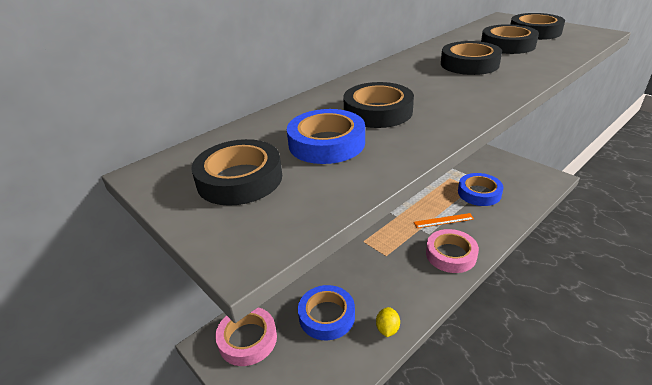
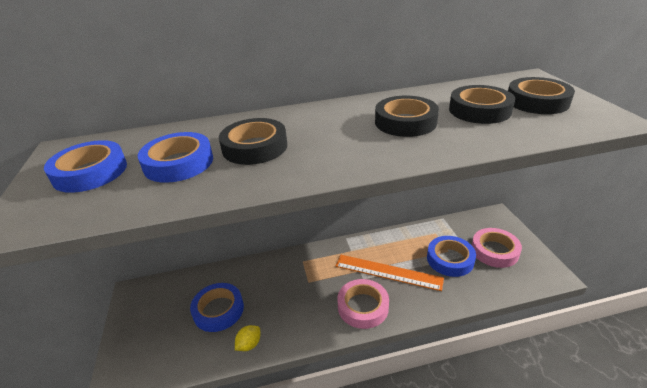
camera: 30 degrees right, 0 degrees up
(239, 179) = (90, 172): black tape -> blue tape
(247, 339) = (155, 300): pink tape -> pink tape (494, 251)
(443, 221) = (388, 272): orange ruler -> orange ruler, size x1.72

